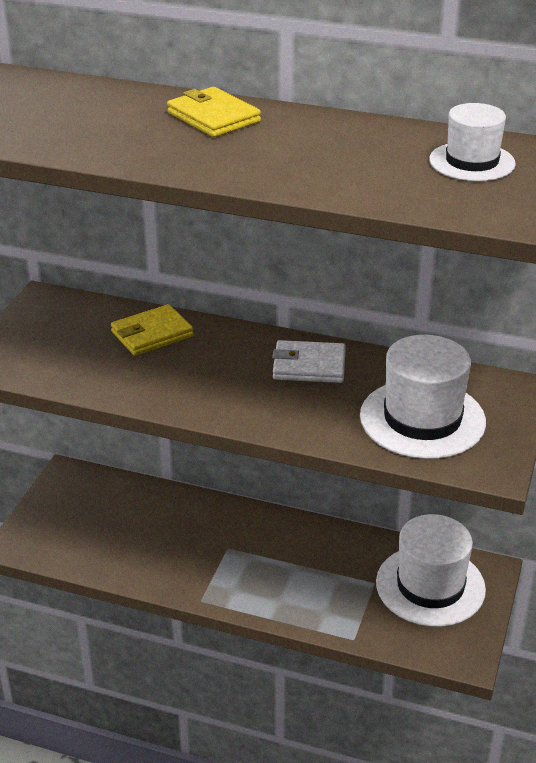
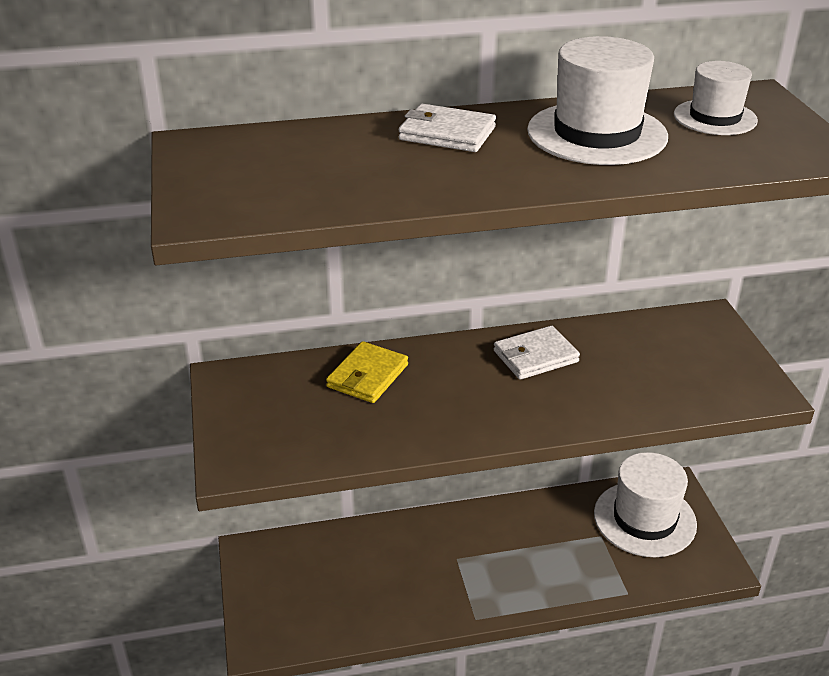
camera: 30 degrees left, 0 degrees up
(213, 117) = (447, 133): yellow wallet -> white wallet
(422, 419) = (672, 370): white hat -> white hat (597, 133)

